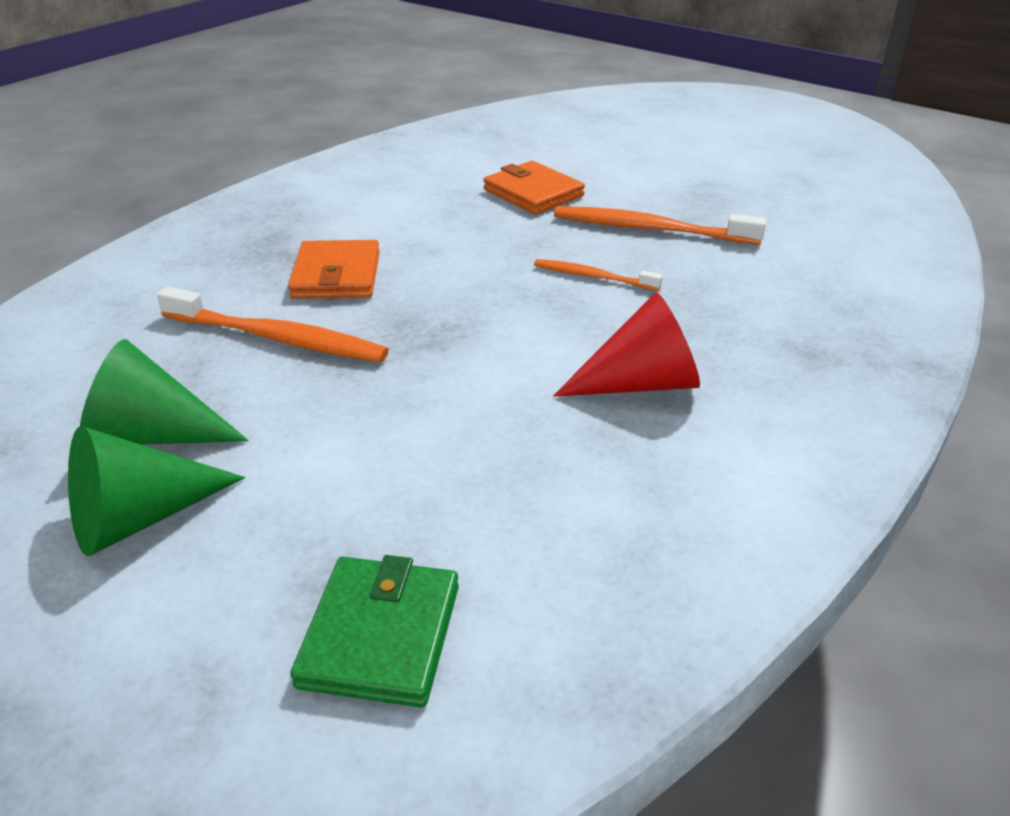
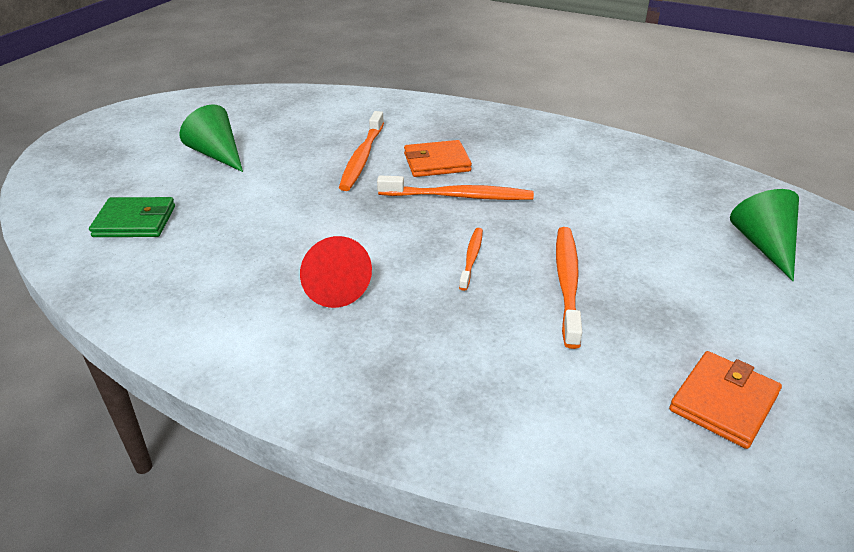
camera: 80 degrees right, 0 degrees up
(153, 435) = (275, 144): green cone -> green cone (764, 245)
(443, 269) = (459, 196): none -> orange toothbrush
(533, 193) = (602, 220): orange wallet -> orange wallet (723, 402)

